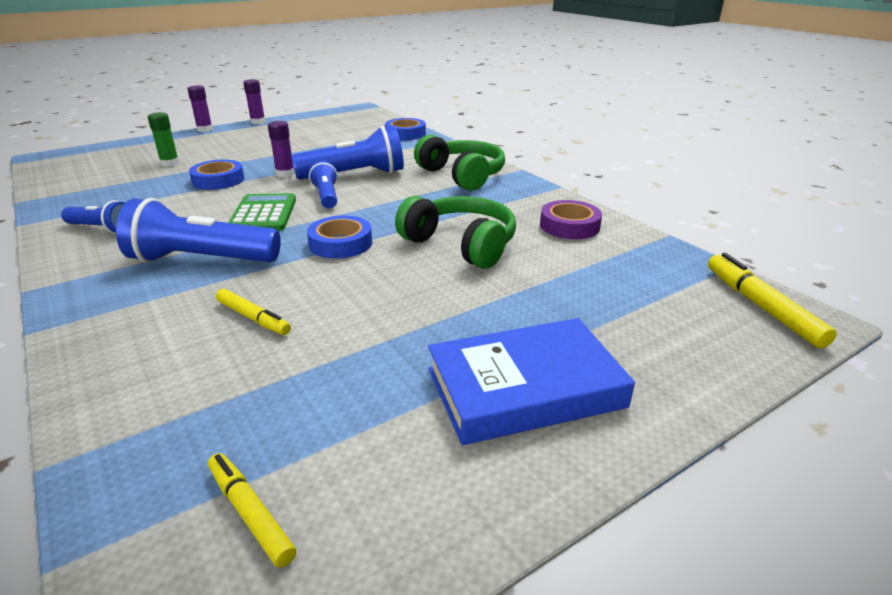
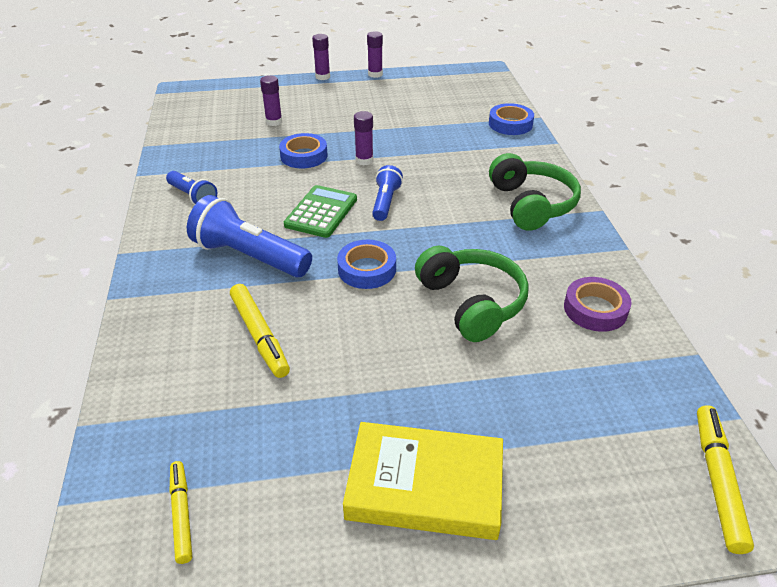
camera: 25 degrees right, 10 degrees up
(170, 163) = (274, 122): green glue stick -> purple glue stick
(253, 318) = (260, 335): yellow marker -> yellow marker, size x1.52
(355, 175) = (426, 178): blue flashlight -> none
(524, 388) = (425, 486): blue book -> yellow book

